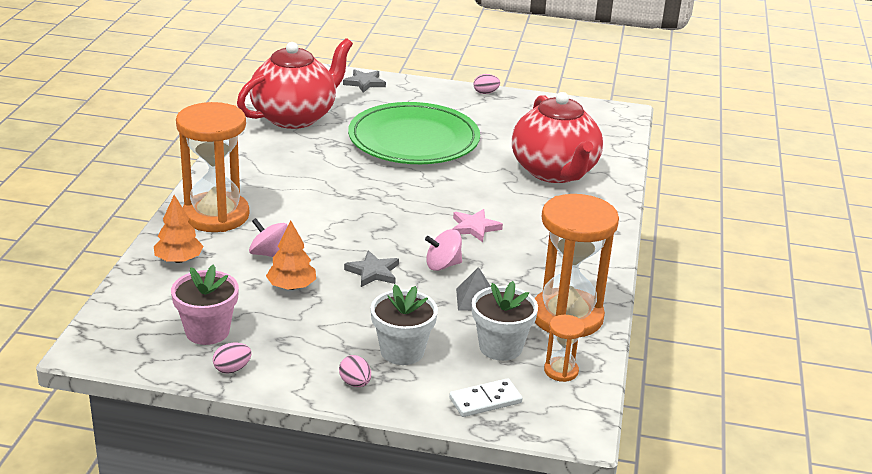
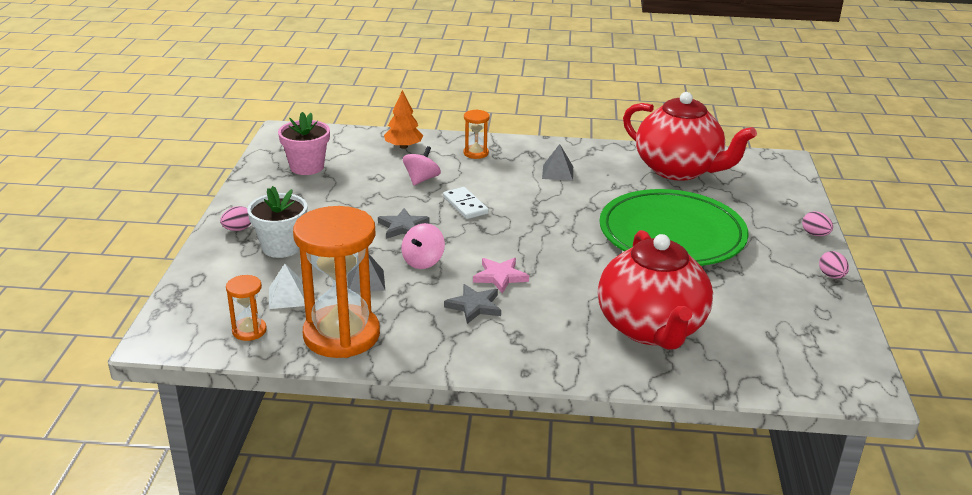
camera: 85 degrees right, 0 degrees up
(216, 215) = (476, 153): orange hourglass -> orange hourglass, size x0.44
(232, 369) = (259, 180): pink egg -> pink egg (815, 234)
(279, 175) = (557, 172): none -> grey pyramid
(291, 287) = (373, 193): orange tree -> none
(364, 83) = (788, 199): grey star -> grey star (474, 306)
(443, 265) = (423, 261): pink spinning top -> pink spinning top turned 135 degrees counterclockwise
(485, 400) = (208, 290): white domino -> white domino (465, 205)
(500, 347) = (288, 296): white flower pot -> white pyramid
(554, 172) = (651, 328): red teapot -> red teapot turned 75 degrees counterclockwise

